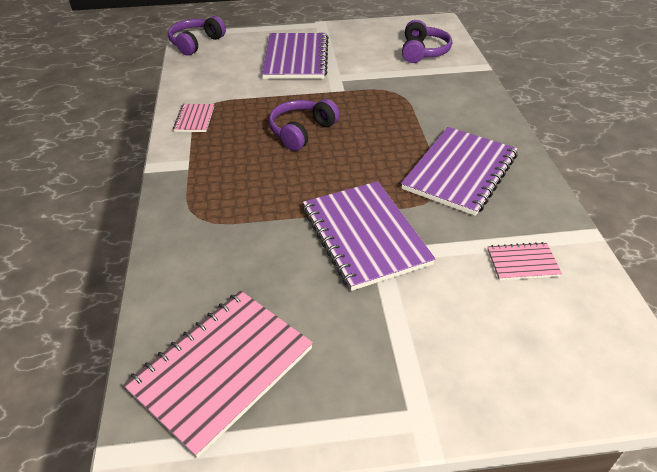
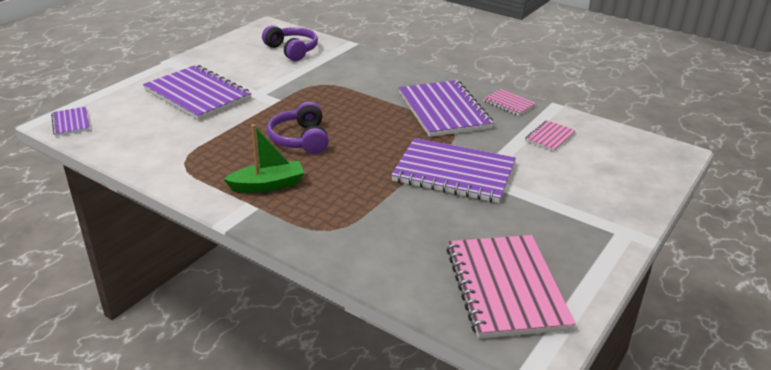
camera: 50 degrees left, 10 degrees down
(194, 119) = (194, 175): pink notebook -> pink notebook (509, 103)
(196, 43) = (71, 123): purple headphones -> purple notebook
(221, 155) = (267, 185): none -> green boat

